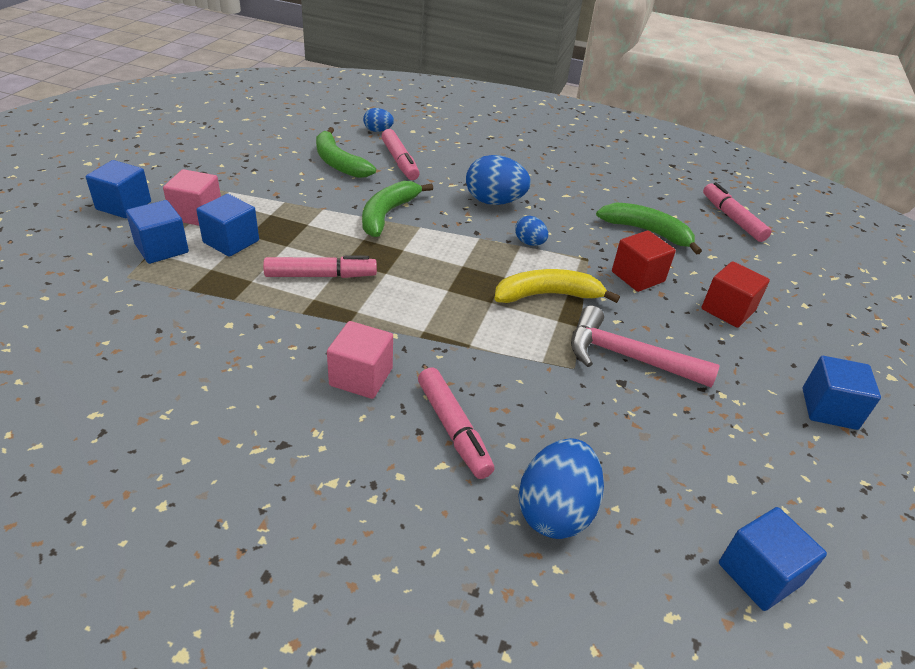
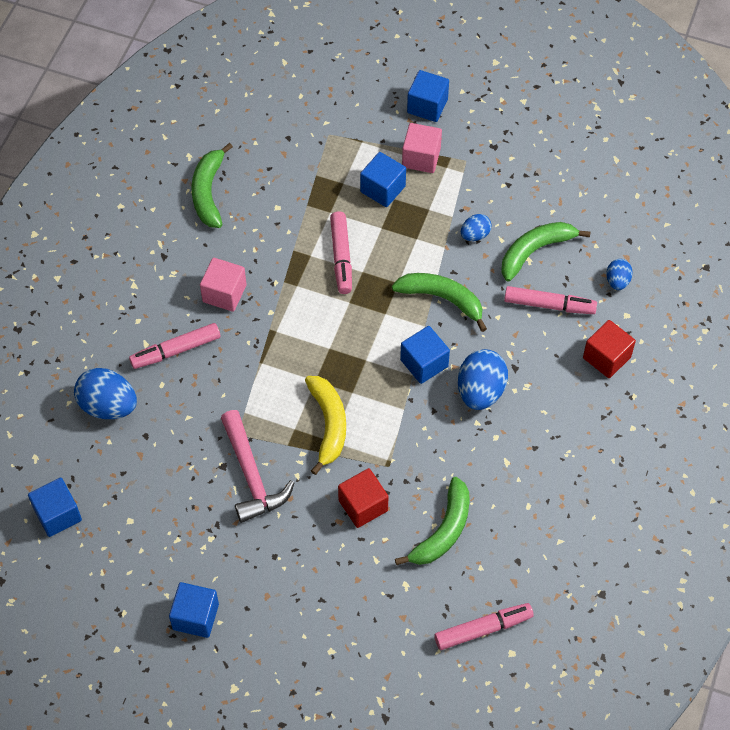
camera: 95 degrees right, 20 degrees up
(162, 248) = (367, 146): blue cube -> blue cube (424, 363)
(177, 392) = (208, 192): none -> green banana
(400, 161) = (549, 305): pink marker -> pink marker turned 150 degrees counterclockwise
(529, 243) = (408, 417): blue egg -> blue egg (475, 235)
(627, 357) = (251, 475): pink hammer -> pink hammer turned 135 degrees clockwise
(727, 310) = (318, 574): red cube -> red cube (606, 357)

